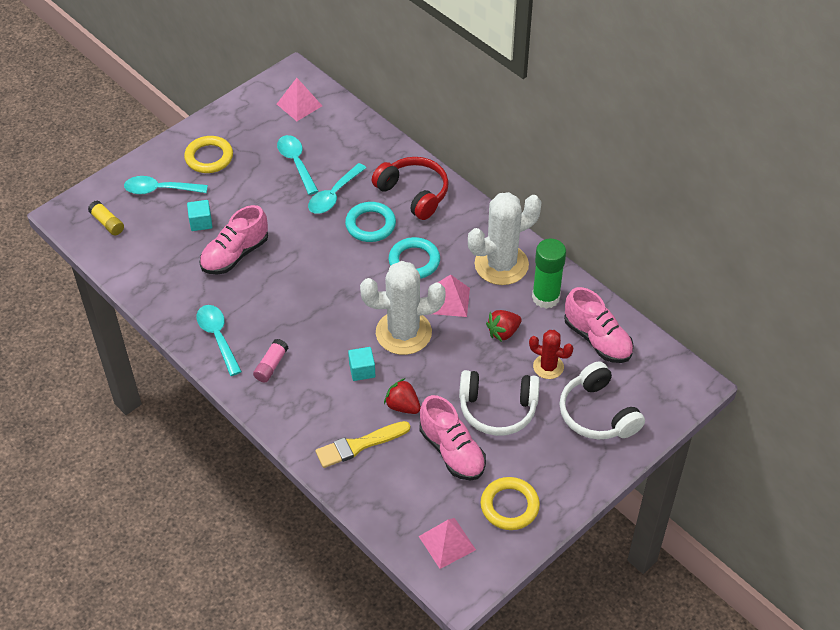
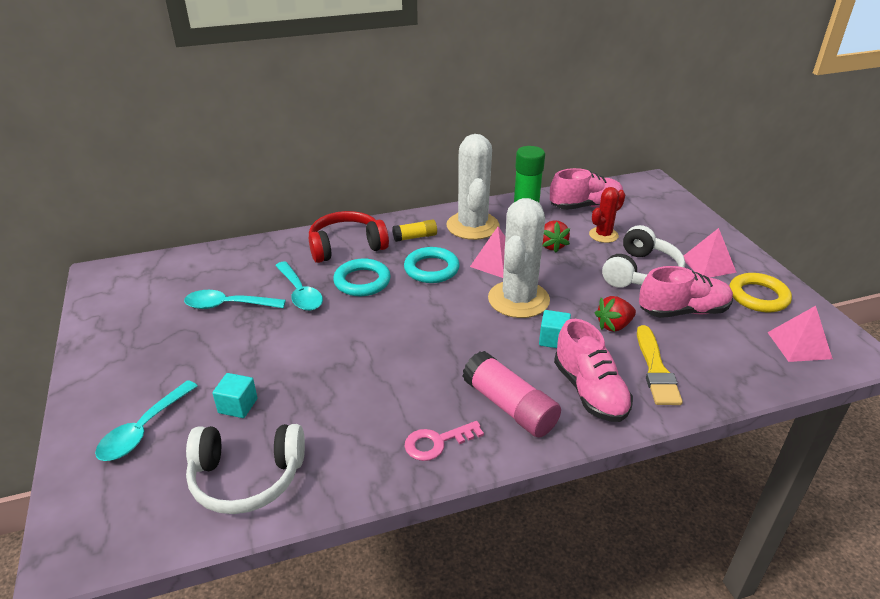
camera: 65 degrees left, 15 degrees down
(107, 223) = (143, 505): yellow glue stick -> yellow glue stick (415, 237)
(209, 157) = (142, 369): yellow ring -> none
(218, 337) = (437, 442): turquoise spoon -> pink key
(235, 255) = (317, 390): pink shoe -> pink shoe (589, 391)
(271, 365) = (509, 406): pink glue stick -> pink glue stick, size x1.75
(299, 105) = (149, 281): pink pyramid -> pink pyramid (708, 264)
(597, 413) = (665, 227): white headphones -> white headphones (247, 477)

